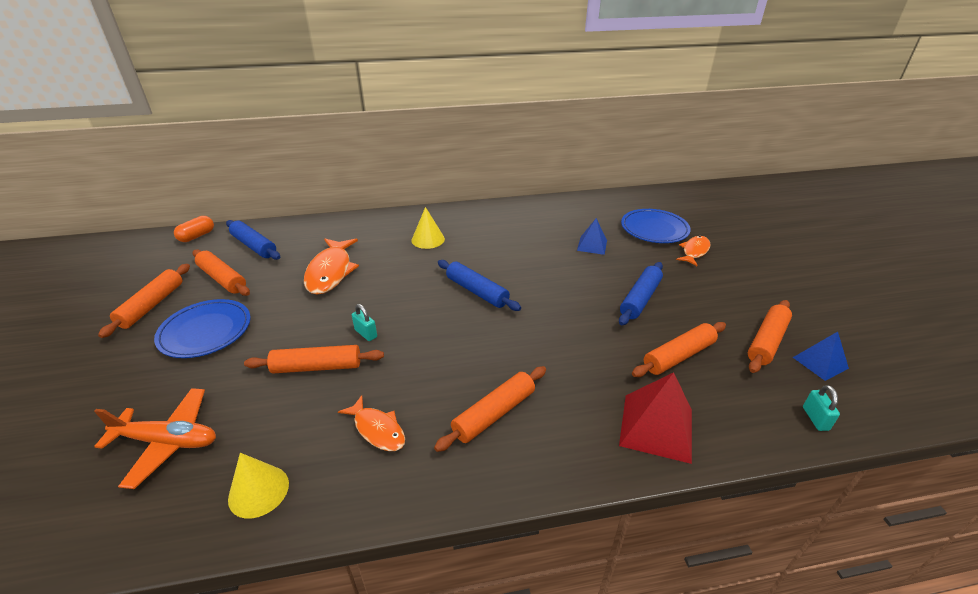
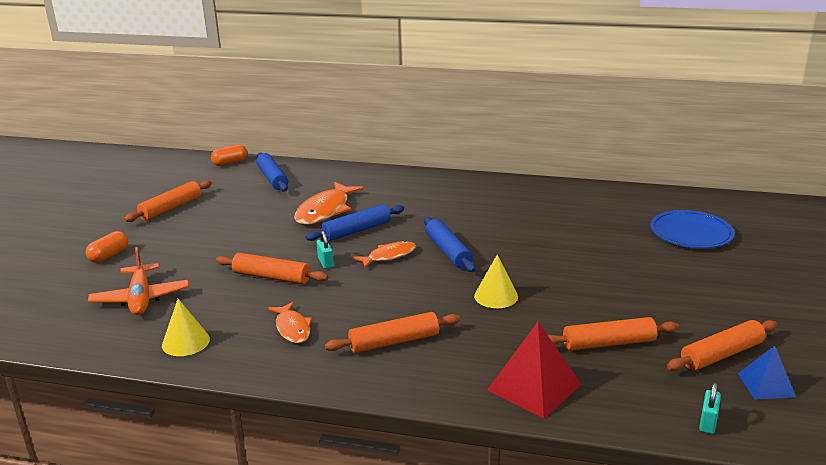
camera: 25 degrees right, 10 degrees down
(97, 389) = (109, 256): none -> orange capsule
(168, 441) = (141, 298): orange plane -> orange plane turned 45 degrees clockwise
(205, 331) = (201, 234): blue plate -> none
(222, 279) = (233, 199): orange rolling pin -> none
(428, 239) = (432, 200): yellow cone -> yellow cone (496, 296)
(592, 245) = (602, 235): blue pyramid -> none
(640, 299) = (612, 291): blue rolling pin -> blue rolling pin (356, 230)
(694, 251) = (719, 262): orange fish -> orange fish (389, 256)

